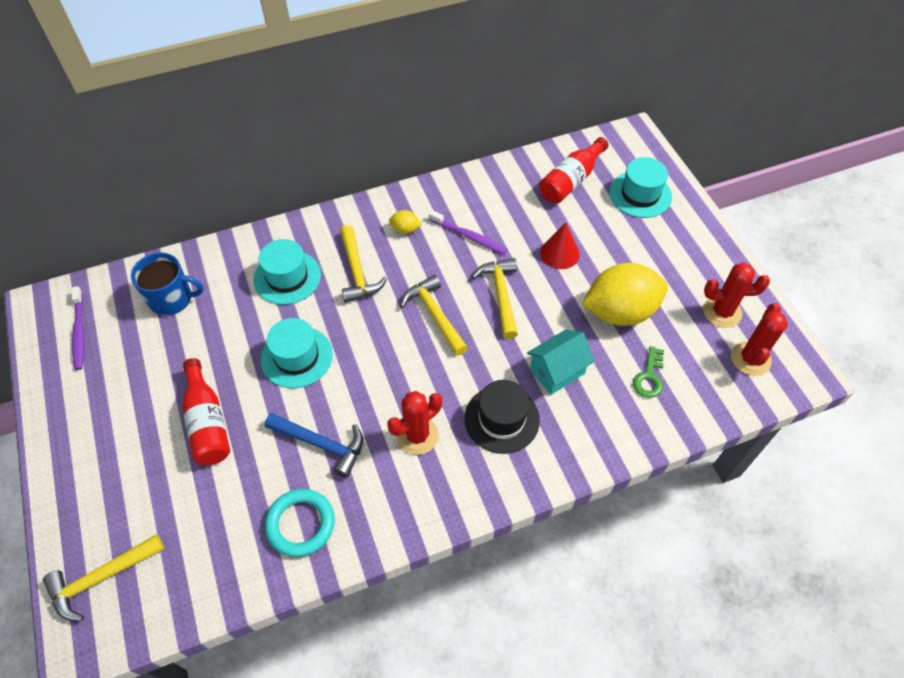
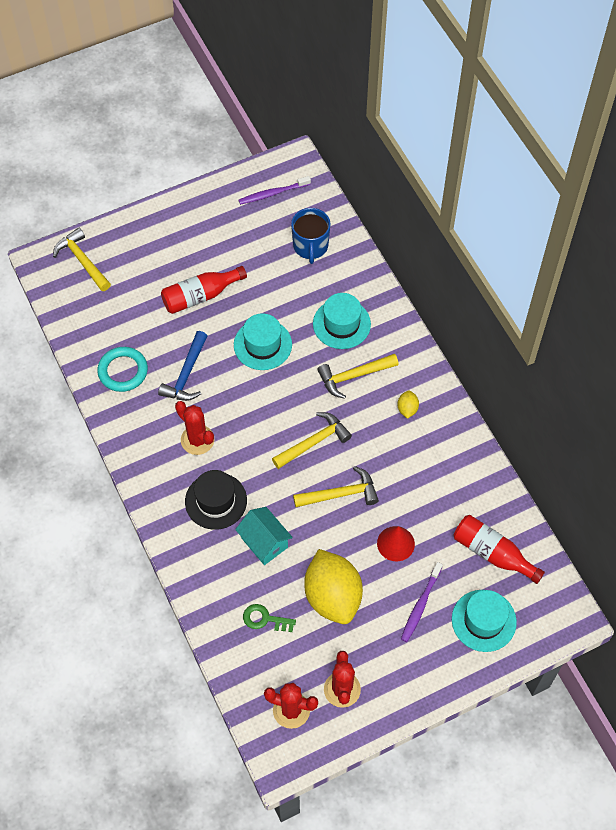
camera: 85 degrees right, 5 degrees up
(469, 236) = (406, 463): purple toothbrush -> purple toothbrush (420, 605)

